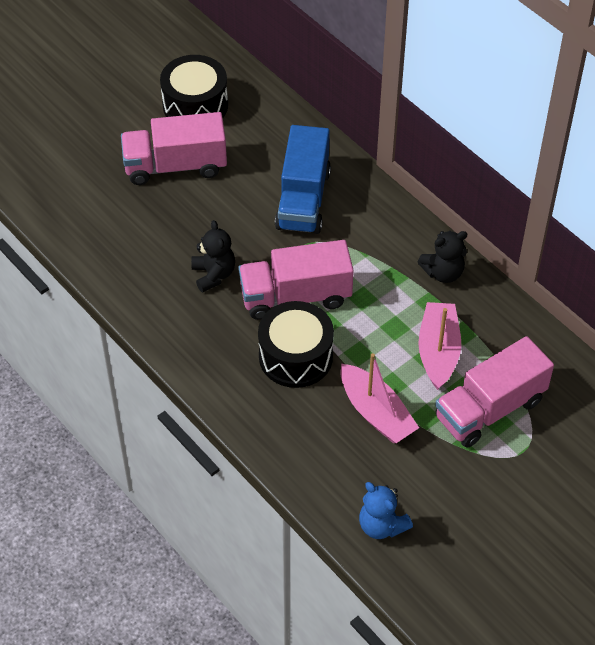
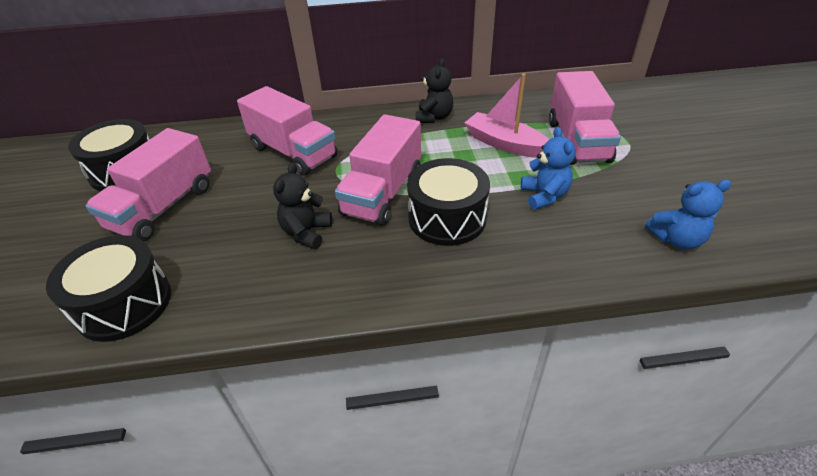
camera: 55 degrees left, 10 degrees down
(81, 220) = (124, 303): none -> black drum
(213, 274) = (306, 232): black teddy bear -> black teddy bear turned 90 degrees counterclockwise
(303, 199) = (293, 152): blue truck -> pink truck
(376, 413) = (544, 196): pink boat -> blue teddy bear

